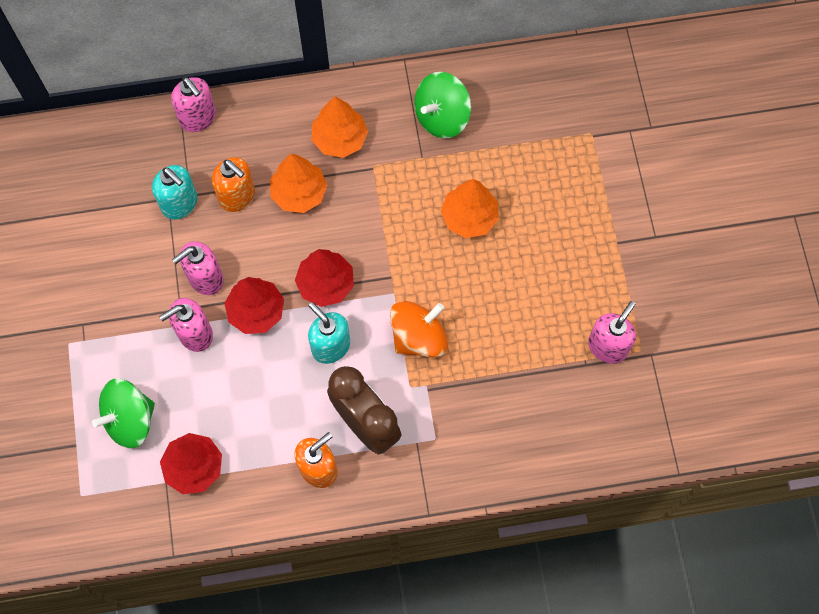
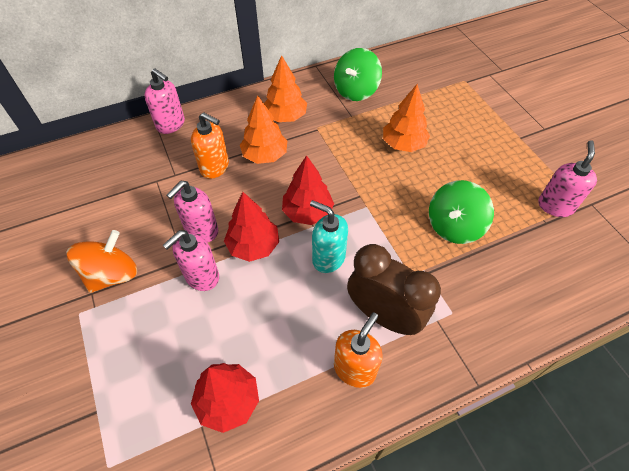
camera: 15 degrees left, 15 degrees down
(130, 420) = (151, 370): green spinning top -> green spinning top (454, 226)
(180, 204) = (167, 182): turquoise soap dispenser -> none
(418, 337) = (401, 234): orange spinning top -> orange spinning top (112, 274)

